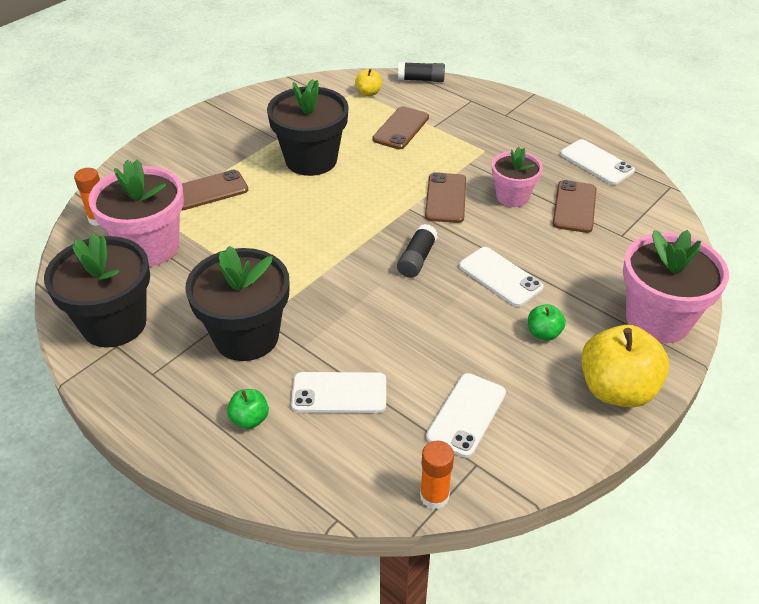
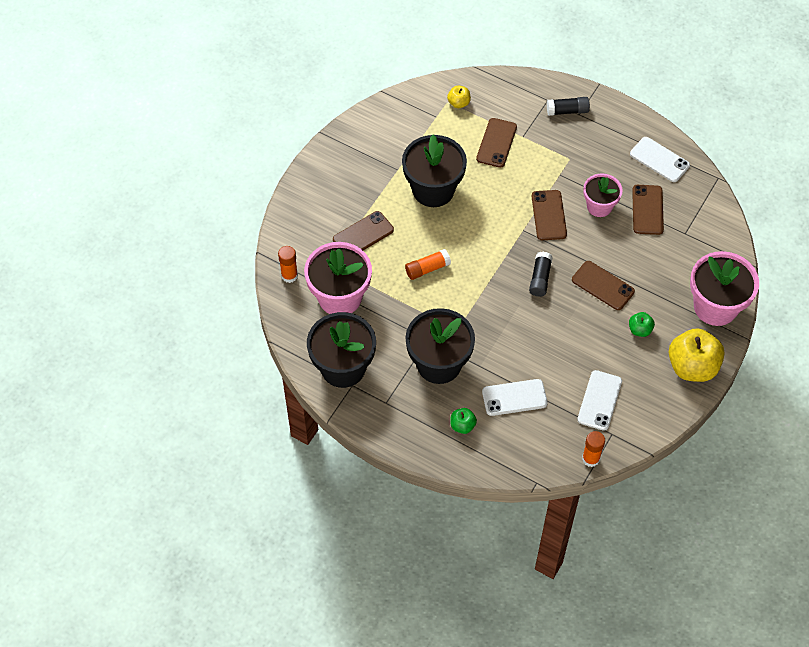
camera: 10 degrees left, 15 degrees up
(273, 232) = (427, 269): none -> orange glue stick
(421, 80) = (499, 79): black glue stick -> black glue stick (567, 111)
(500, 277) = (603, 286): white phone -> brown phone

